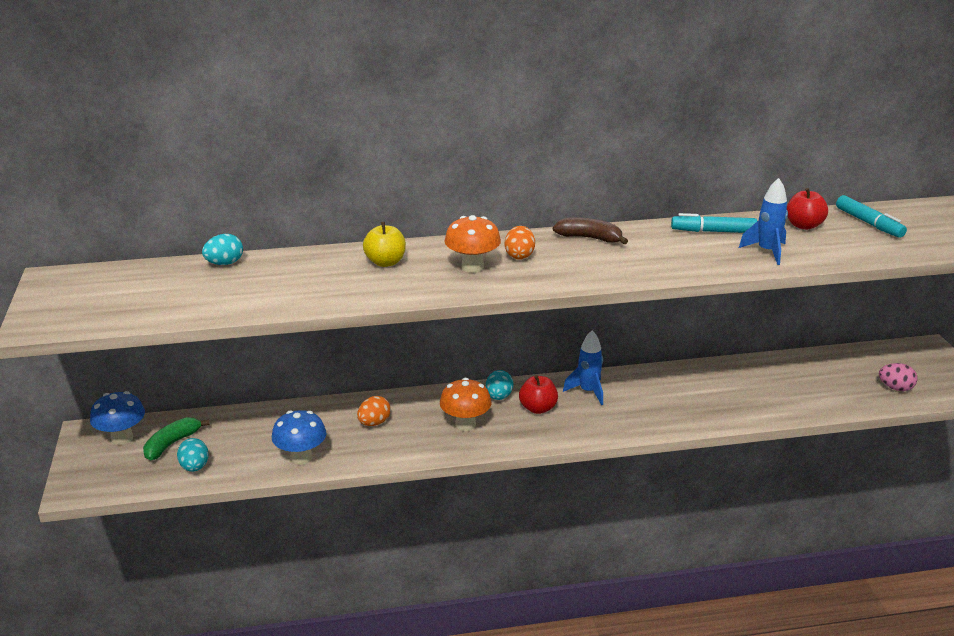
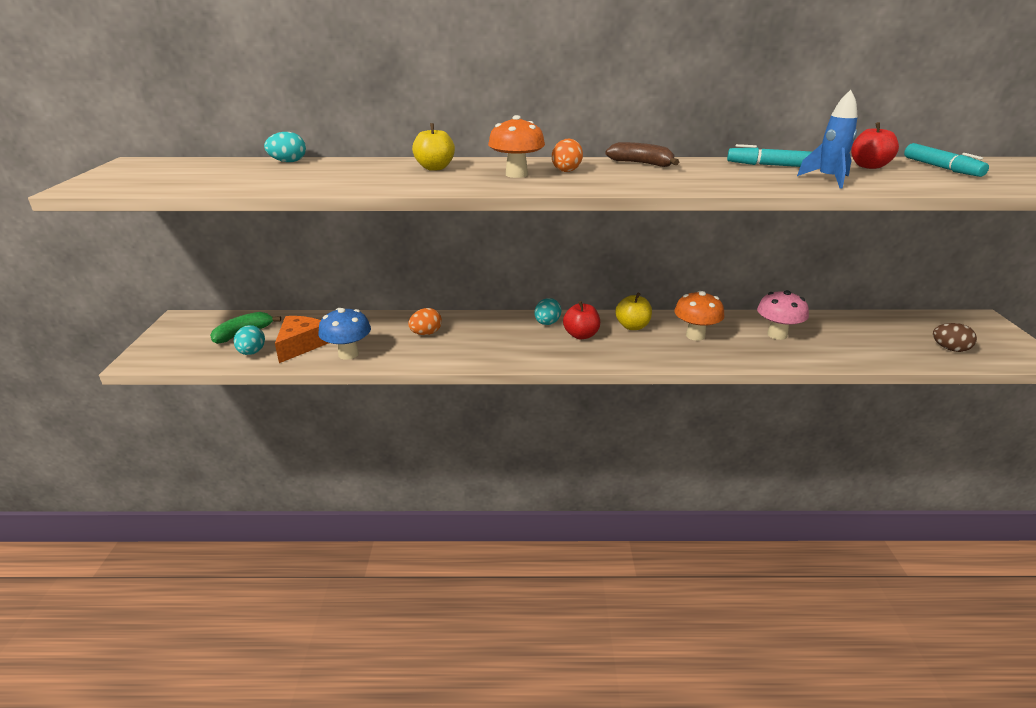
camera: 10 degrees right, 0 degrees up
(122, 438) = (205, 326): blue mushroom -> none
(244, 452) = (301, 345): none -> orange cheese
(465, 424) = (508, 342): orange mushroom -> orange mushroom (695, 335)
(588, 392) = (632, 326): blue rocket -> yellow apple
(733, 387) = (777, 335): none -> pink mushroom
(895, 388) = (949, 349): pink egg -> brown egg

